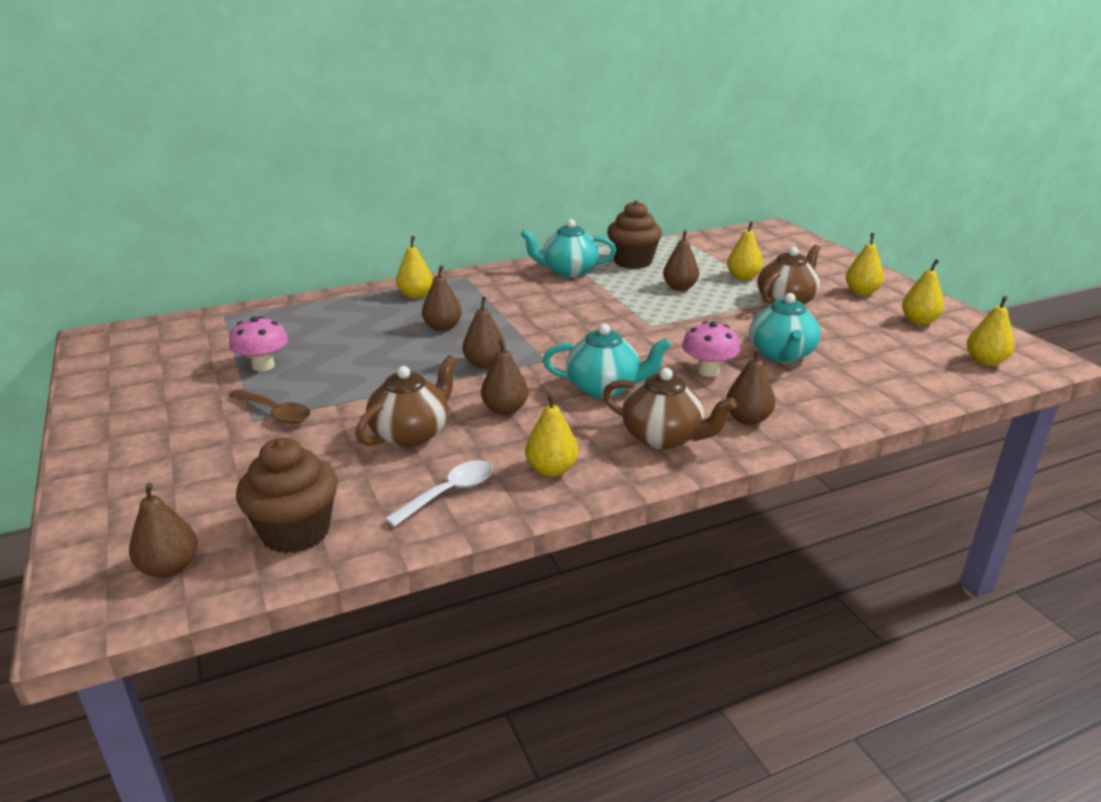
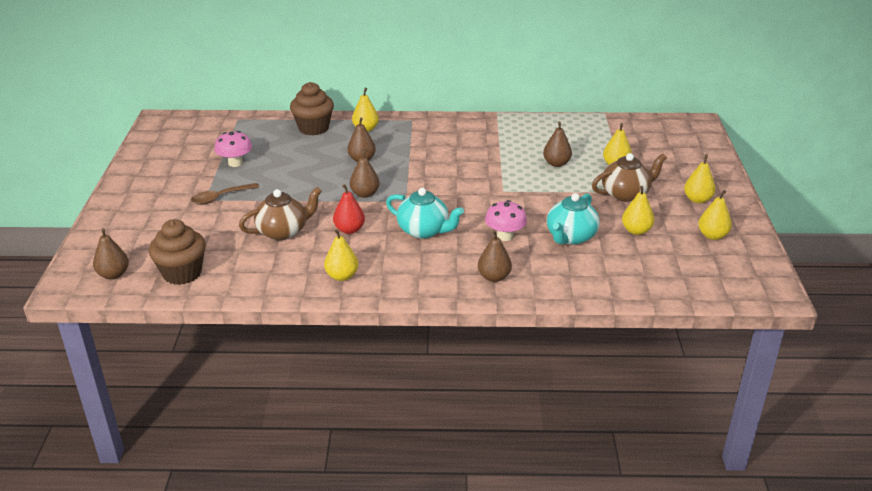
camera: 25 degrees right, 5 degrees up
(275, 413) = (220, 197): brown spoon -> brown spoon turned 90 degrees clockwise
(449, 493) = (274, 274): white spoon -> none
(505, 409) = (349, 230): brown pear -> red pear
(568, 271) = (488, 131): turquoise teapot -> none
(633, 262) = (544, 132): brown cupcake -> brown cupcake (313, 128)
(663, 437) = (427, 274): brown teapot -> none
(985, 361) = (721, 281): yellow pear -> yellow pear (636, 230)

